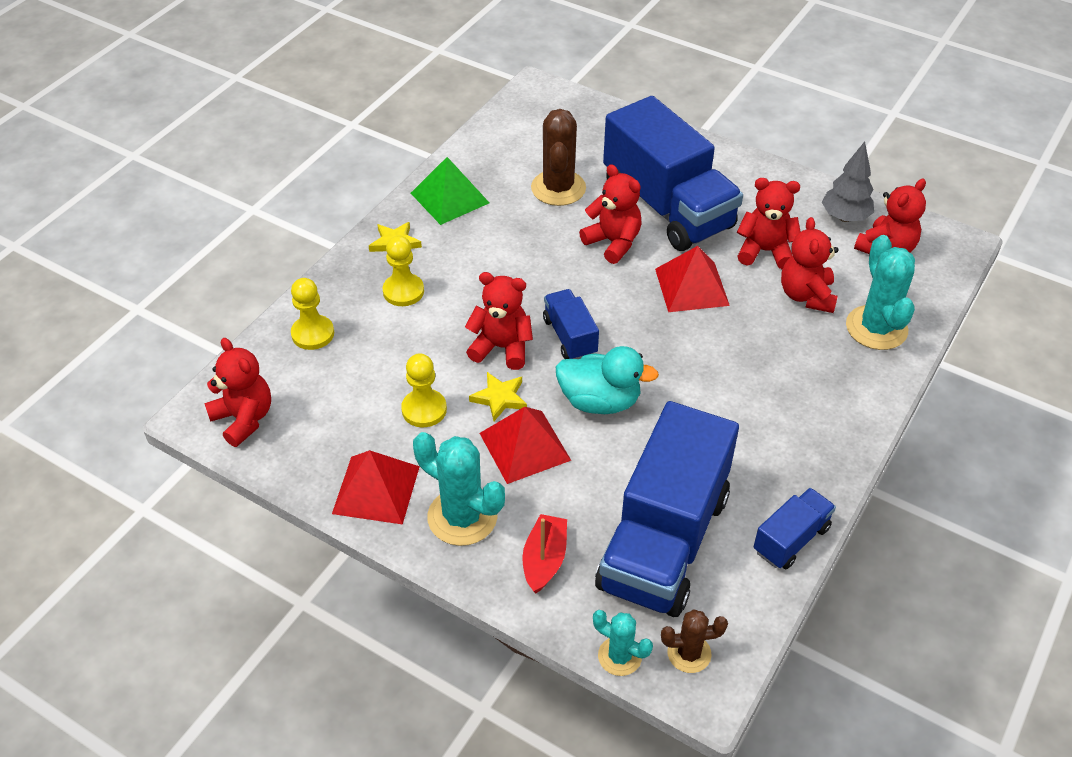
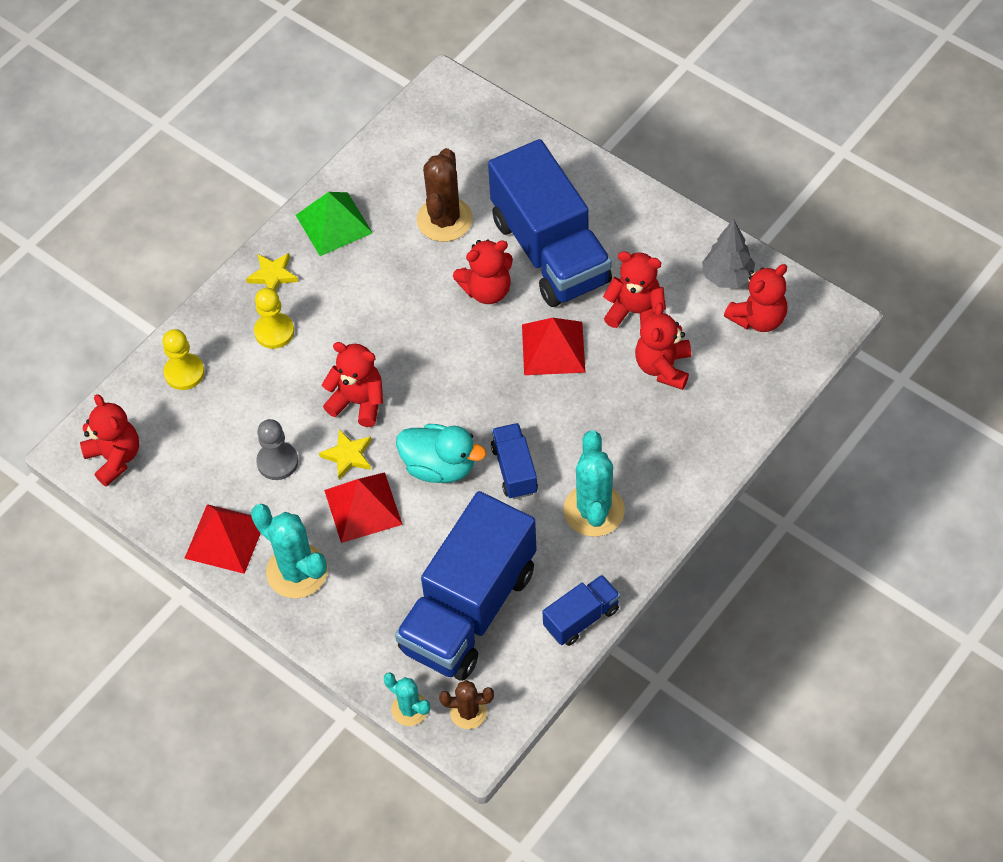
camera: 10 degrees right, 10 degrees up
(424, 409) = (277, 462): yellow pawn -> grey pawn
(544, 559) = (362, 617): red boat -> none
(570, 336) = (424, 395): blue truck -> blue truck (514, 470)
(613, 242) = (487, 290): red teddy bear -> red teddy bear turned 105 degrees clockwise
(876, 328) = (721, 409): turquoise cactus -> turquoise cactus (594, 510)

